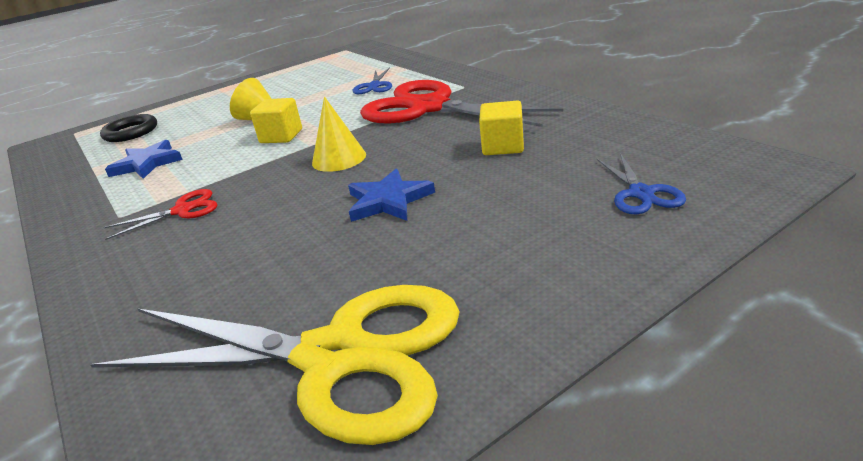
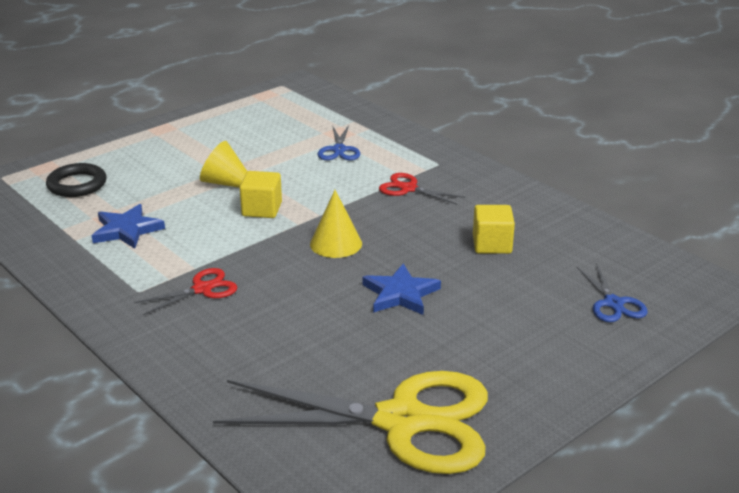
camera: 10 degrees left, 0 degrees up
(428, 108) = (408, 189): red scissors -> red scissors, size x0.43

